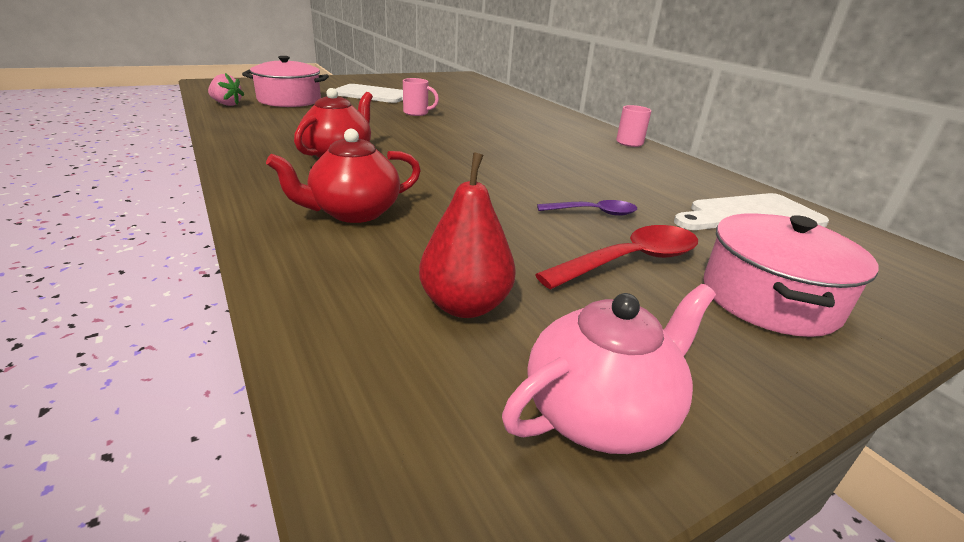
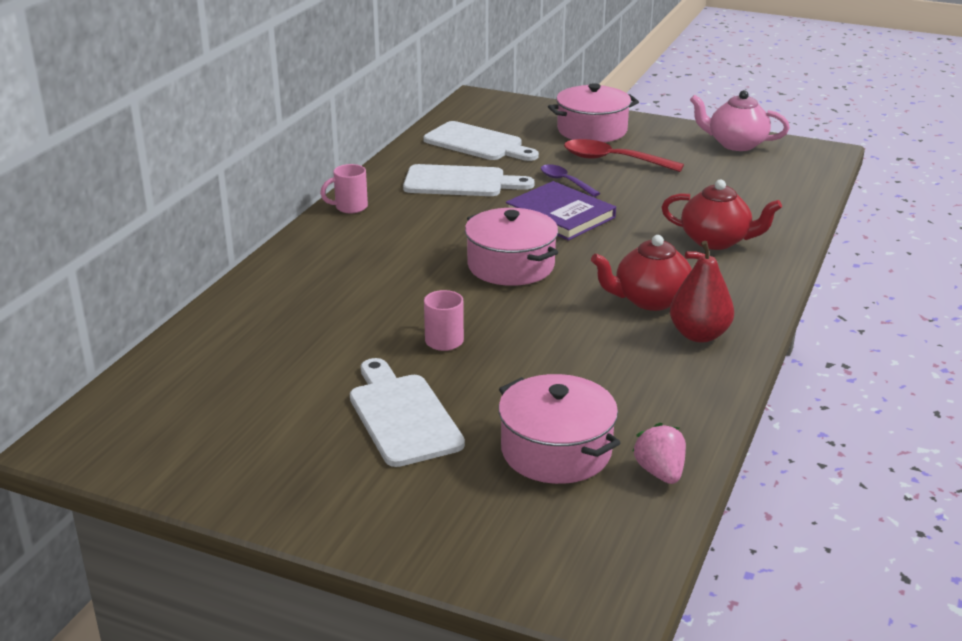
camera: 125 degrees left, 0 degrees up
(465, 305) = (730, 180): red pear -> red pear (699, 335)
(466, 145) = (511, 266): none -> pink pot
(520, 183) = (560, 215): none -> purple book
(642, 179) = (460, 182): none -> white cutting board

